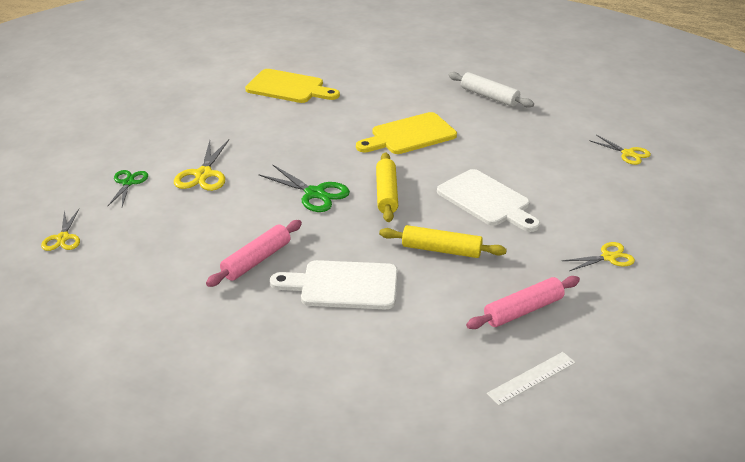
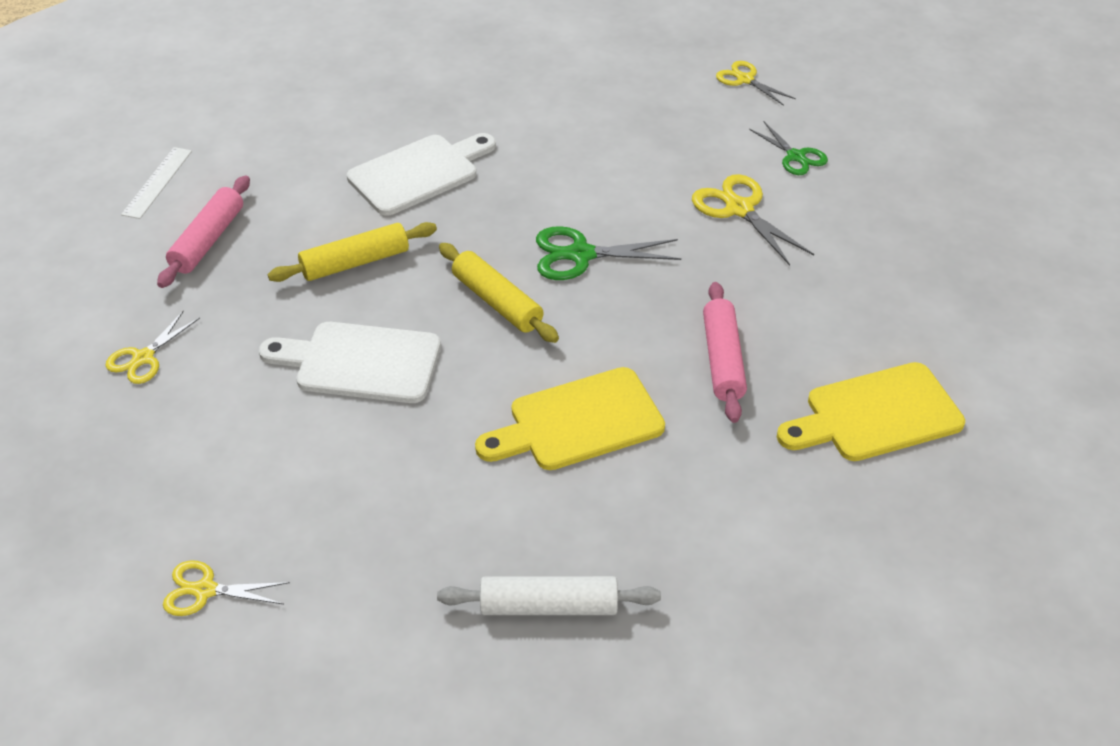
camera: 140 degrees right, 10 degrees up
(256, 260) = (535, 152): pink rolling pin -> pink rolling pin (722, 360)
(409, 135) = (578, 422): yellow cutting board -> yellow cutting board turned 135 degrees counterclockwise

